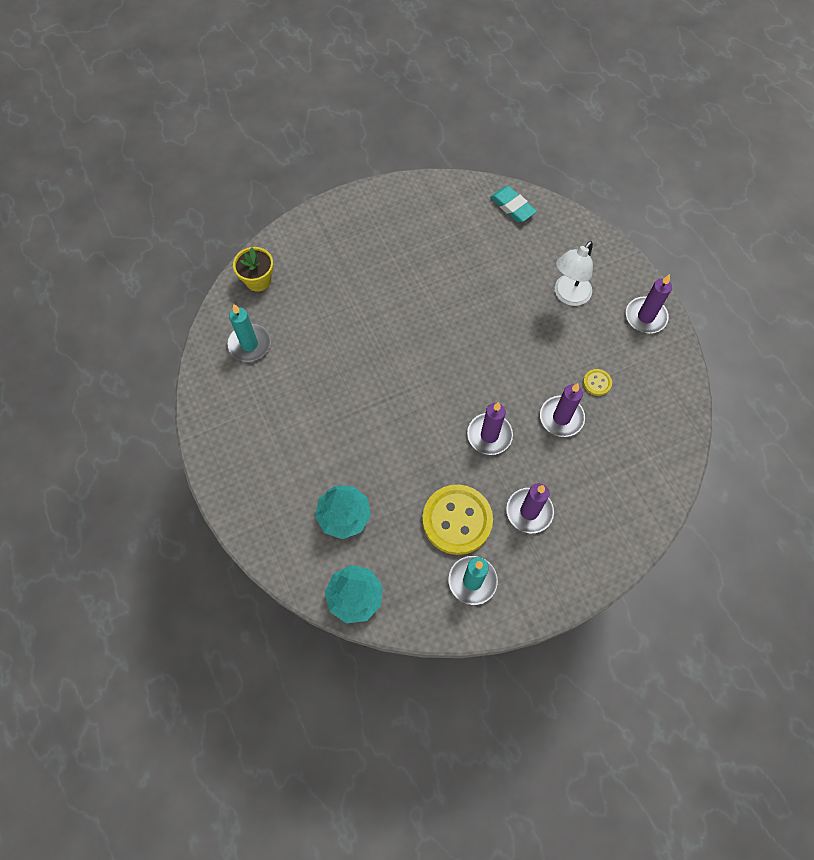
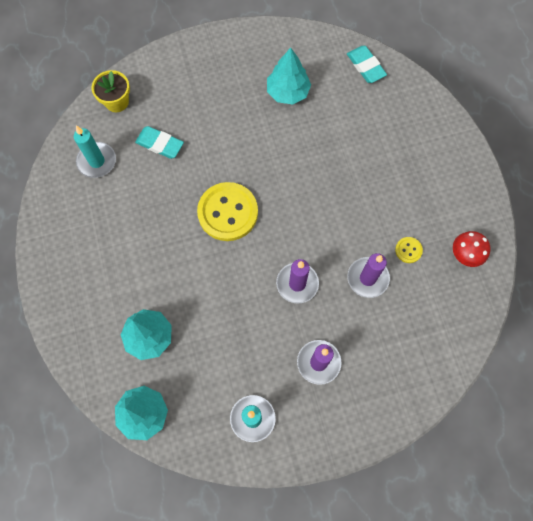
camera: 10 degrees right, 5 degrees up
(313, 316) = (160, 144): none -> turquoise eraser
(437, 244) = (287, 92): none -> turquoise tree
(457, 520) = (250, 359): yellow button -> yellow button (228, 212)
(568, 296) = (399, 161): white lamp -> none
(645, 317) = (468, 193): purple candle -> none
(655, 378) = (464, 255): none -> red mushroom

